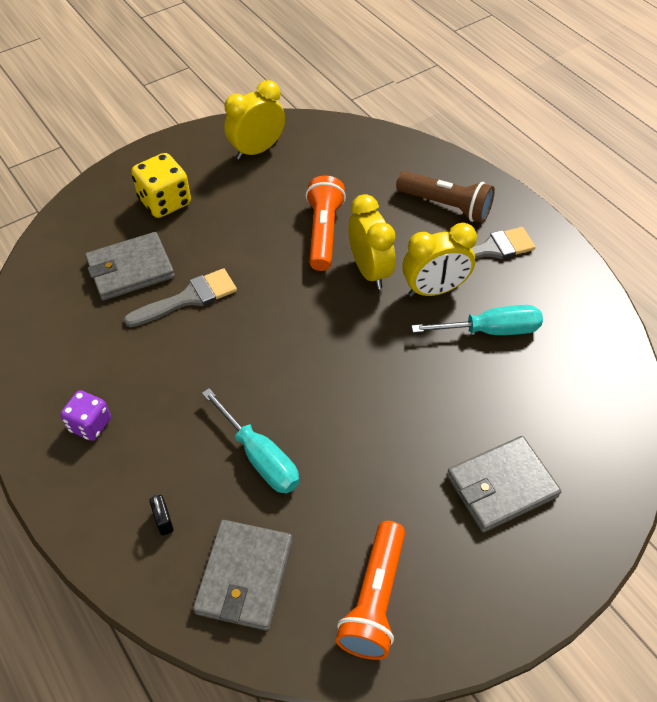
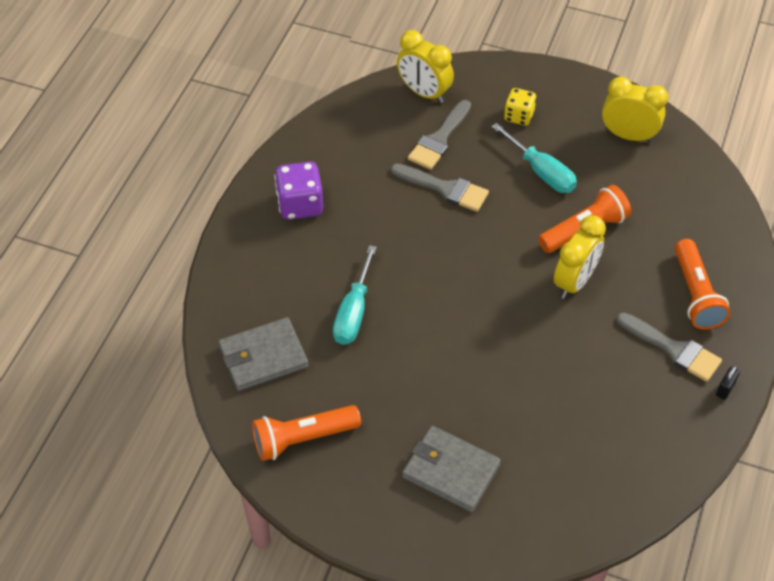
camera: 55 degrees right, 0 degrees up
(90, 425) = (300, 205): purple dice -> purple dice, size x1.53
(130, 269) = (439, 139): grey wallet -> grey brush
(164, 521) = (266, 289): black padlock -> black padlock (725, 389)
(165, 202) = (518, 116): yellow dice -> yellow dice, size x0.66
(434, 290) = (596, 334): yellow clock -> yellow clock (424, 93)
(446, 206) = (695, 294): brown flashlight -> orange flashlight
(491, 330) = (589, 393): turquoise screwdriver -> turquoise screwdriver (541, 172)

